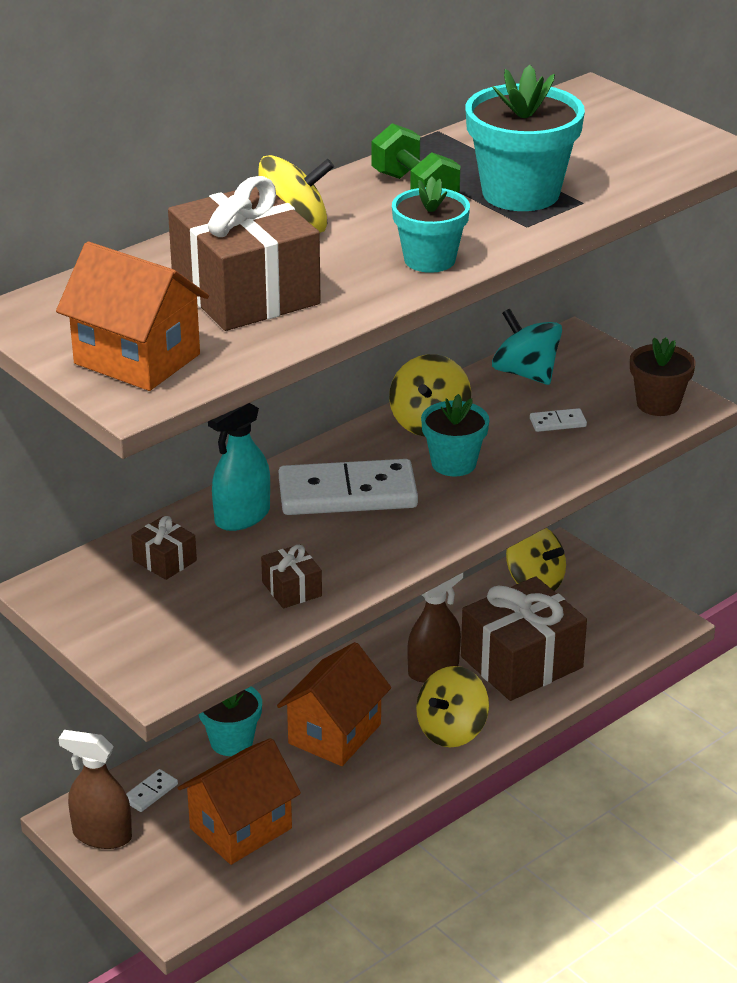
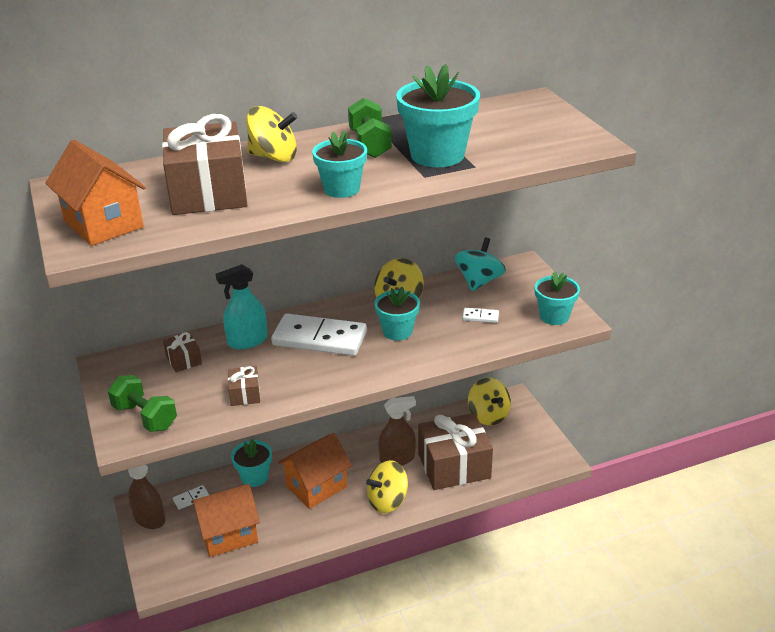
camera: 20 degrees right, 0 degrees up
(166, 648) = (145, 417): none -> green dumbbell
(525, 373) = (479, 281): turquoise spinning top -> turquoise spinning top turned 45 degrees clockwise
(658, 404) = (554, 316): brown flower pot -> turquoise flower pot

